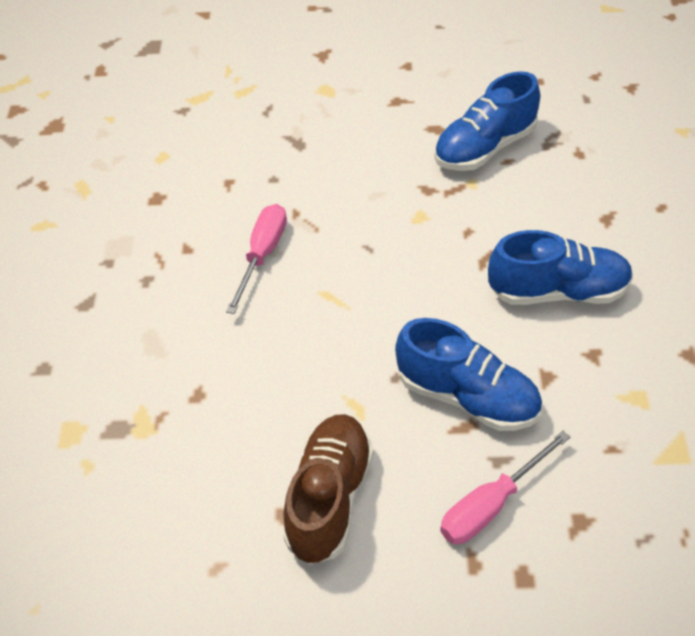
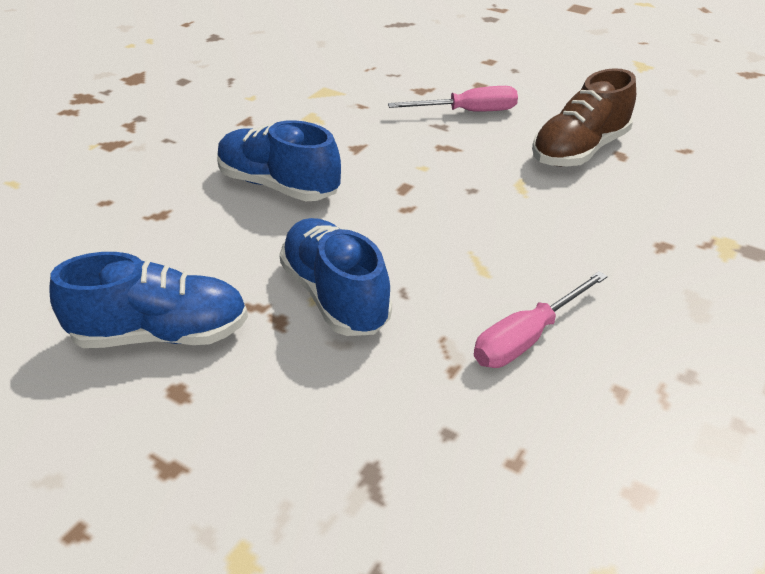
camera: 150 degrees left, 10 degrees down
(468, 397) = (427, 159): blue shoe -> blue shoe (335, 296)

